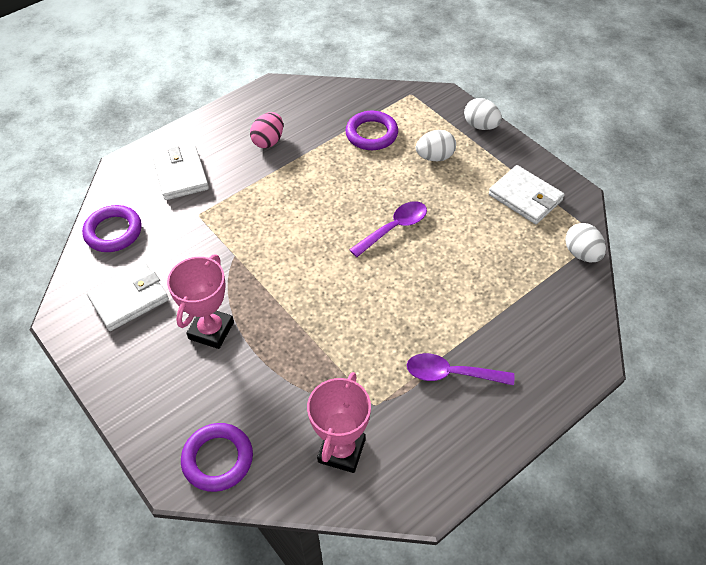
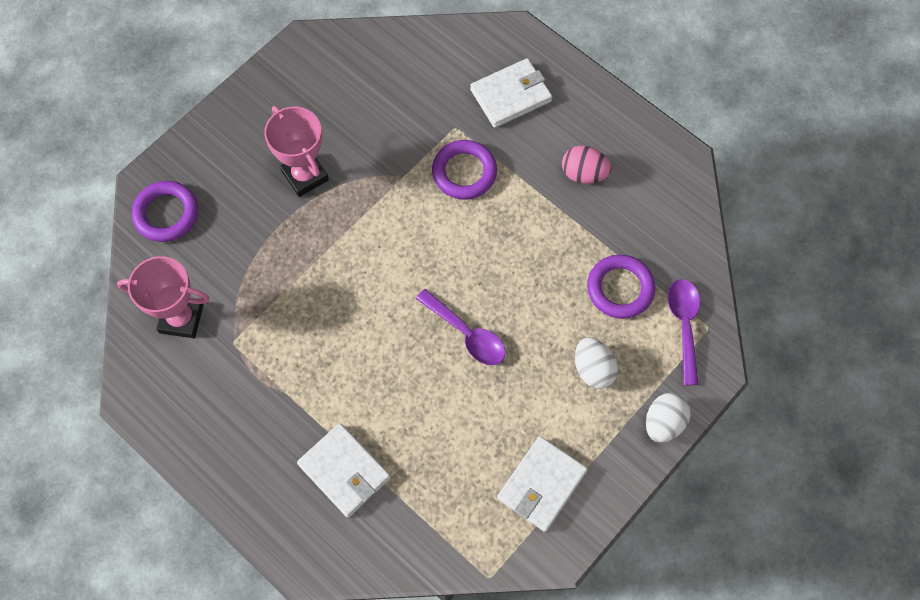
camera: 80 degrees right, 15 degrees up
(113, 232) = (419, 53): purple ring -> purple ring (464, 172)
(129, 299) = (334, 93): white wallet -> white wallet (344, 471)
(211, 330) = (305, 176): pink trophy -> pink trophy turned 45 degrees clockwise
(451, 374) = (275, 413): purple spoon -> purple spoon (684, 325)
(582, 254) = (458, 555): white egg -> none

